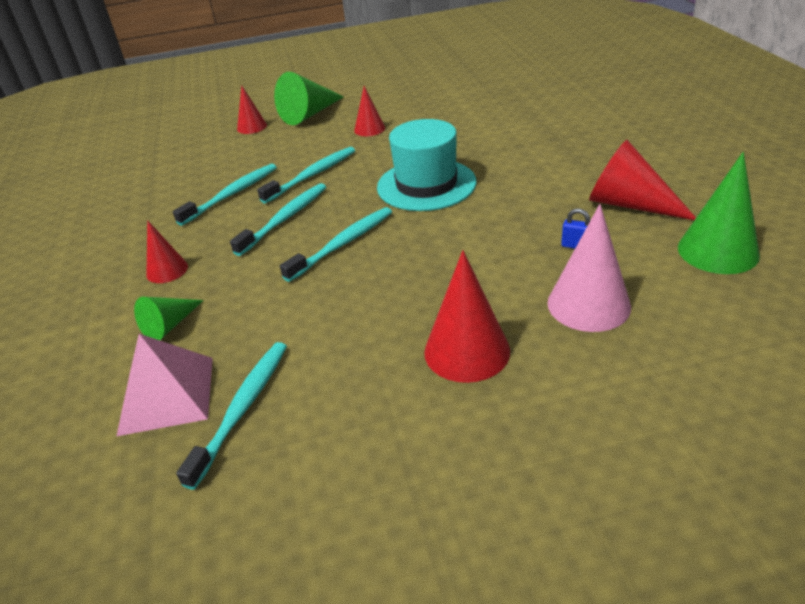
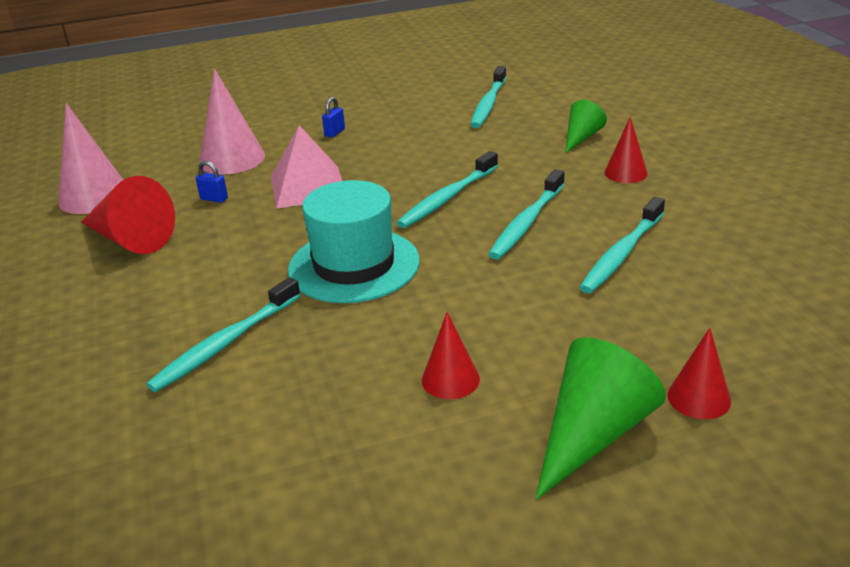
camera: 175 degrees right, 5 degrees down
(166, 395) = (548, 107): pink pyramid -> pink pyramid (308, 186)
(311, 175) = (519, 282): turquoise toothbrush -> turquoise toothbrush (226, 343)
(467, 351) = (334, 133): red cone -> blue padlock
(718, 251) = (94, 196): green cone -> pink cone

